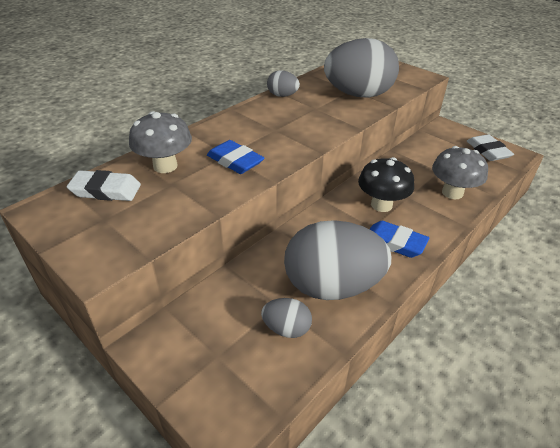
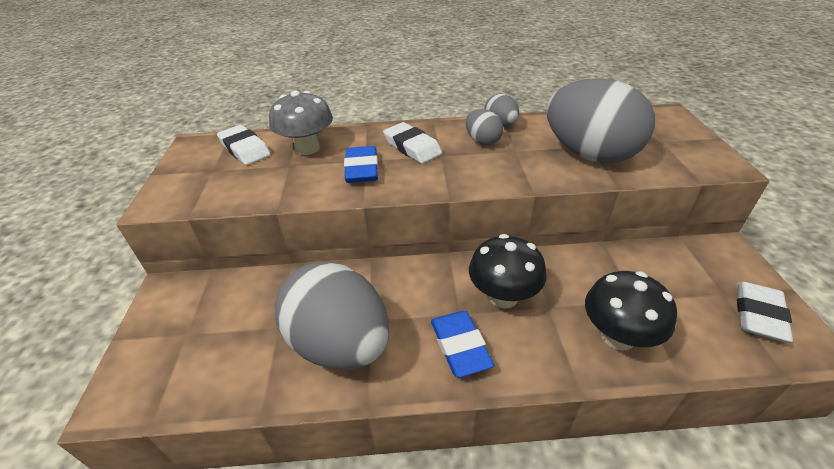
camera: 45 degrees right, 0 degrees up
(247, 132) = (412, 147): none -> white eraser
(286, 329) = (254, 353): grey egg -> grey egg (482, 141)
(452, 193) = (617, 336): grey mushroom -> black mushroom

